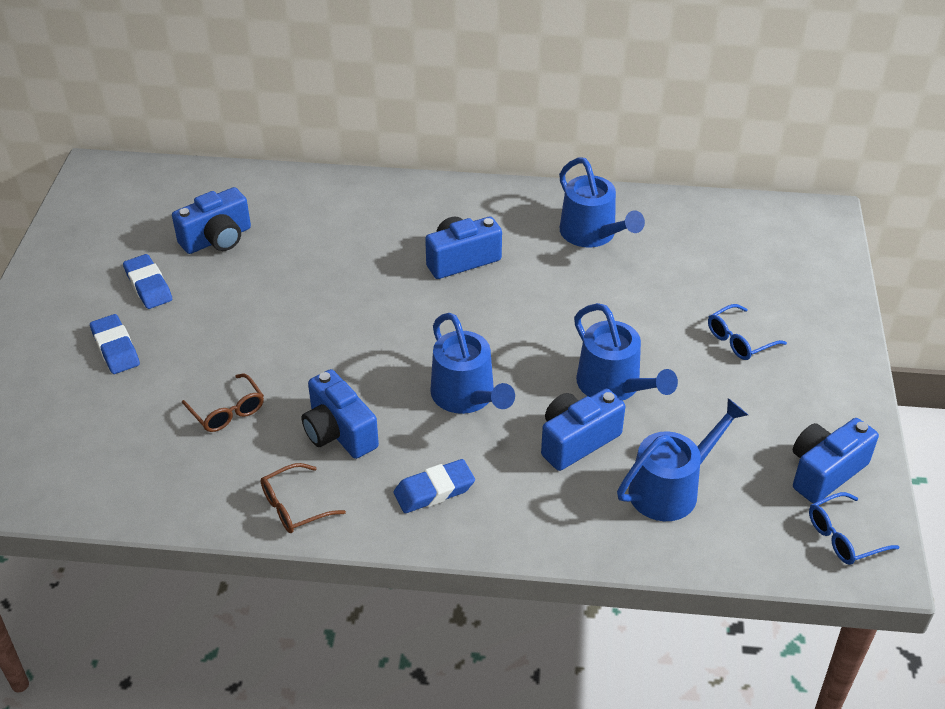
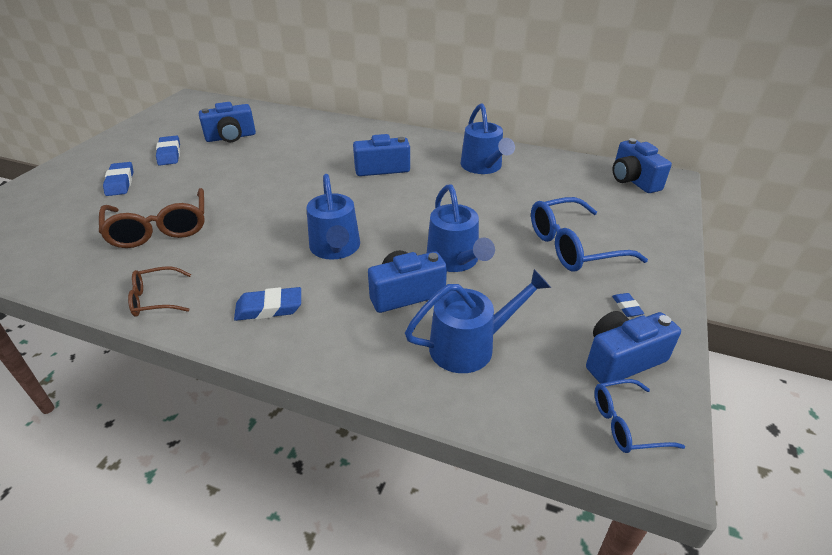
camera: 15 degrees right, 5 degrees down
(227, 411) = (159, 229): brown glasses -> brown glasses, size x1.80
(339, 432) = (226, 255): blue camera -> blue camera (633, 180)
(739, 340) = (573, 246): blue glasses -> blue glasses, size x1.80
(816, 409) = (627, 307): none -> blue eraser

